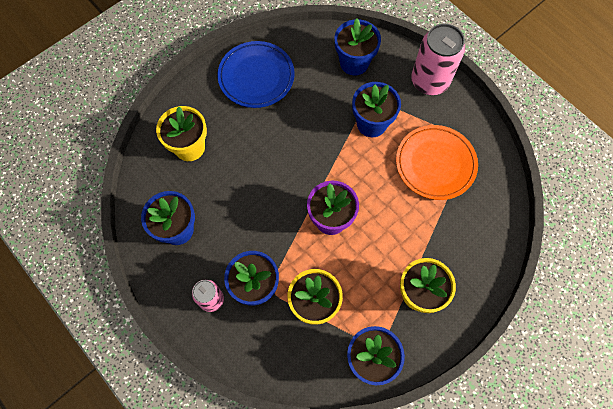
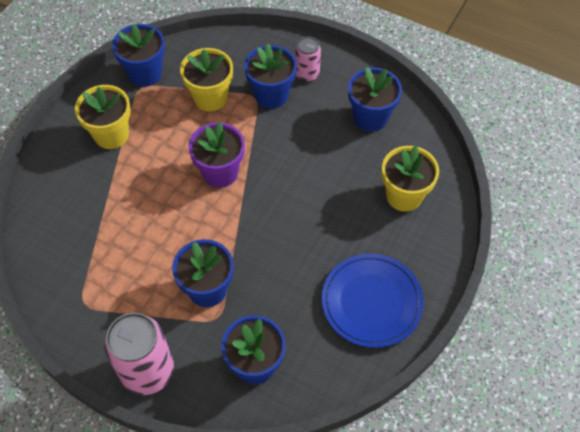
camera: 160 degrees right, 10 degrees down
(435, 164) = (119, 265): orange plate -> none

